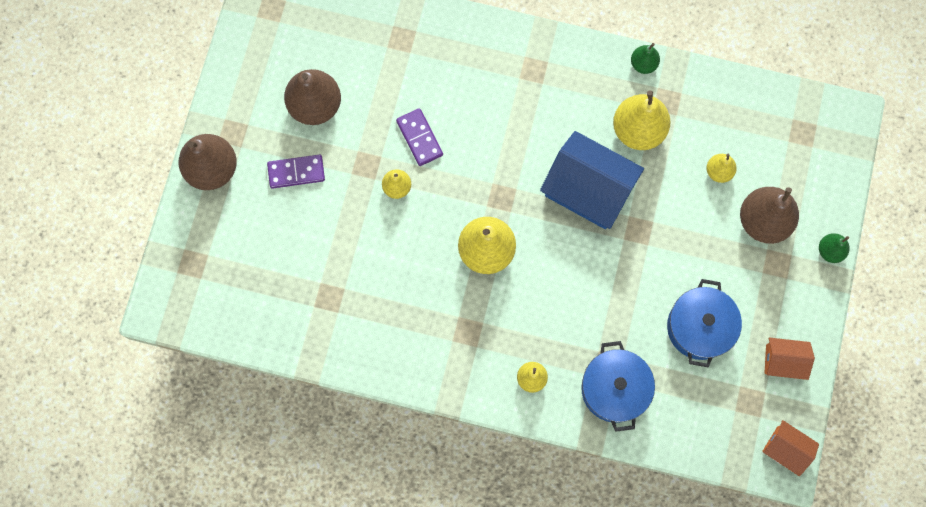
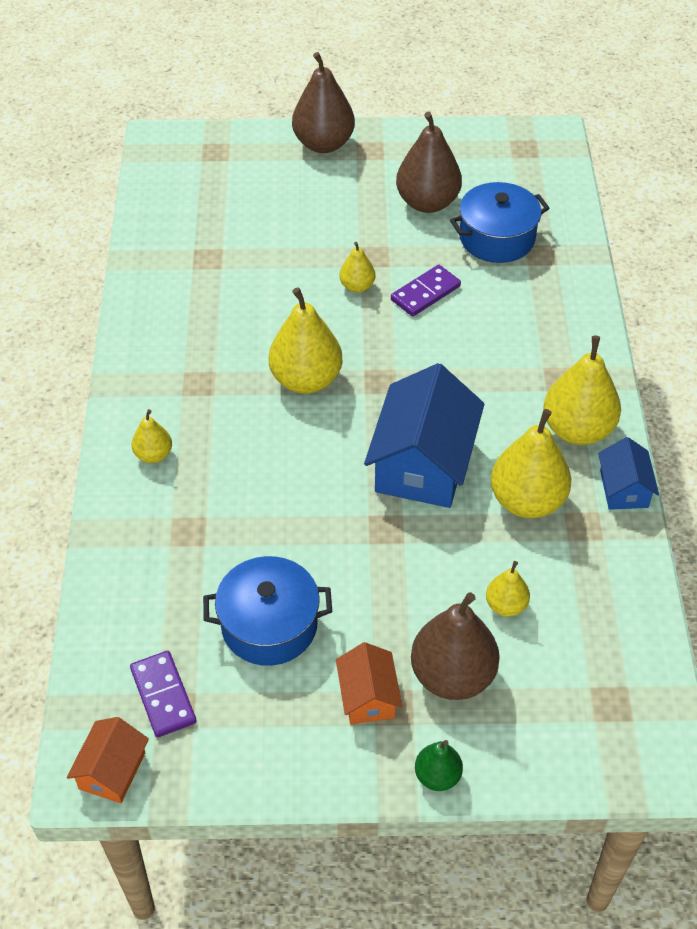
camera: 75 degrees right, 25 degrees down
(296, 172) = (344, 204): purple domino -> purple domino (163, 696)
(584, 75) = (577, 430): none -> yellow pear
(614, 389) = (158, 544): blue pot -> blue pot (497, 238)
(643, 64) = (623, 489): green pear -> blue house
(783, 361) = (246, 742): orange house -> orange house (368, 696)

